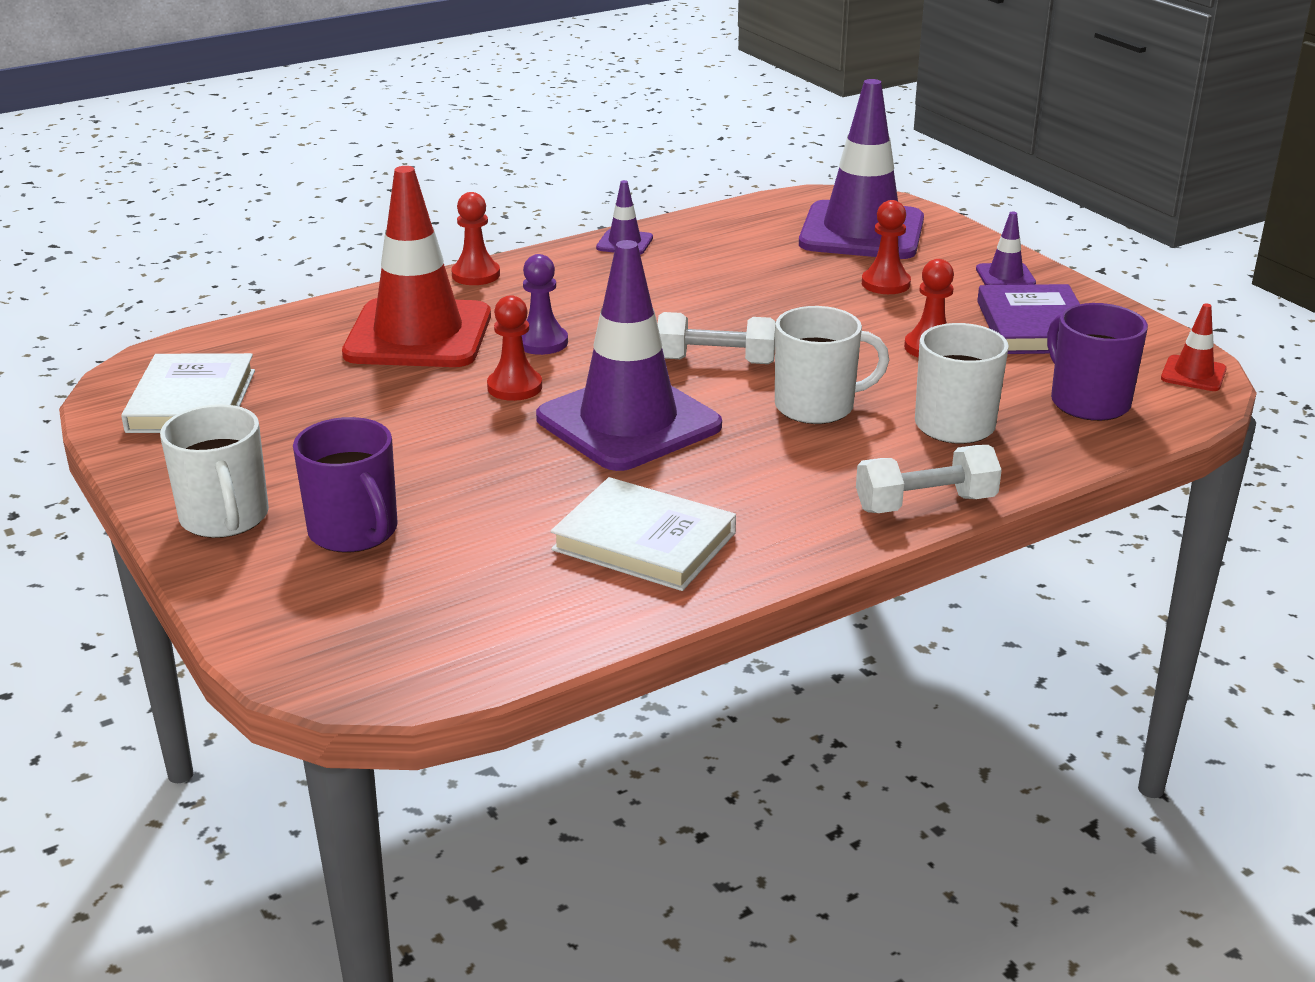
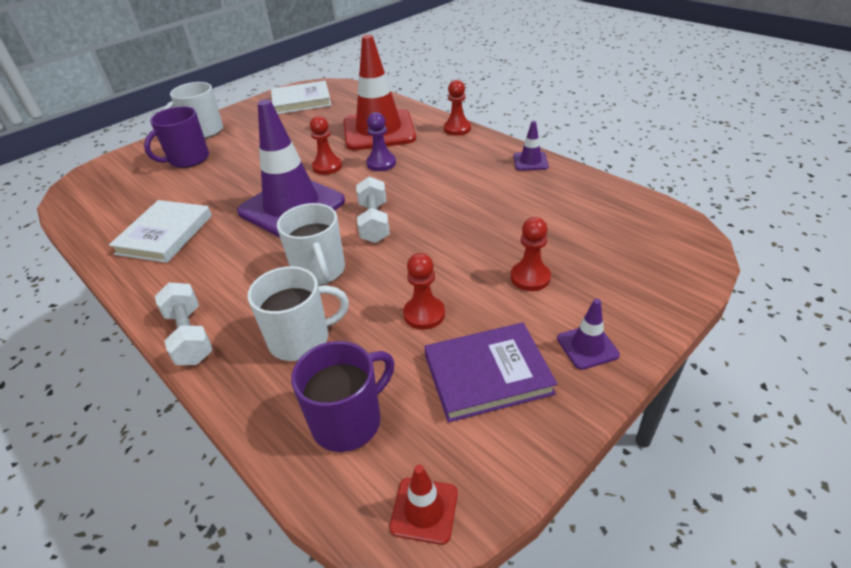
camera: 80 degrees right, 10 degrees up
(861, 232) = (624, 253): purple traffic cone -> none

